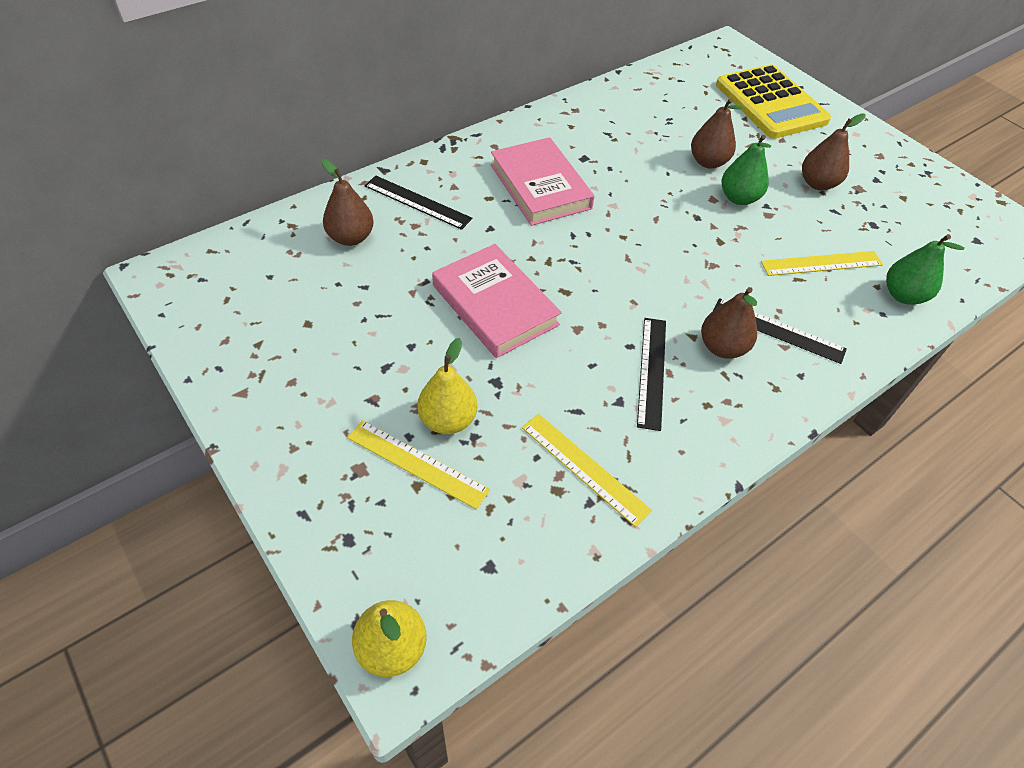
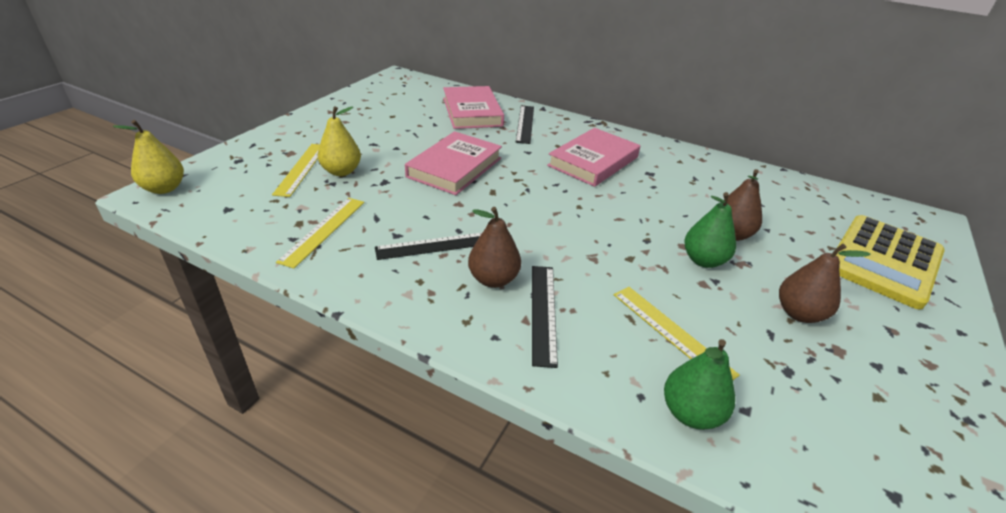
camera: 65 degrees right, 15 degrees down
(351, 237) = (472, 112): brown pear -> pink book

